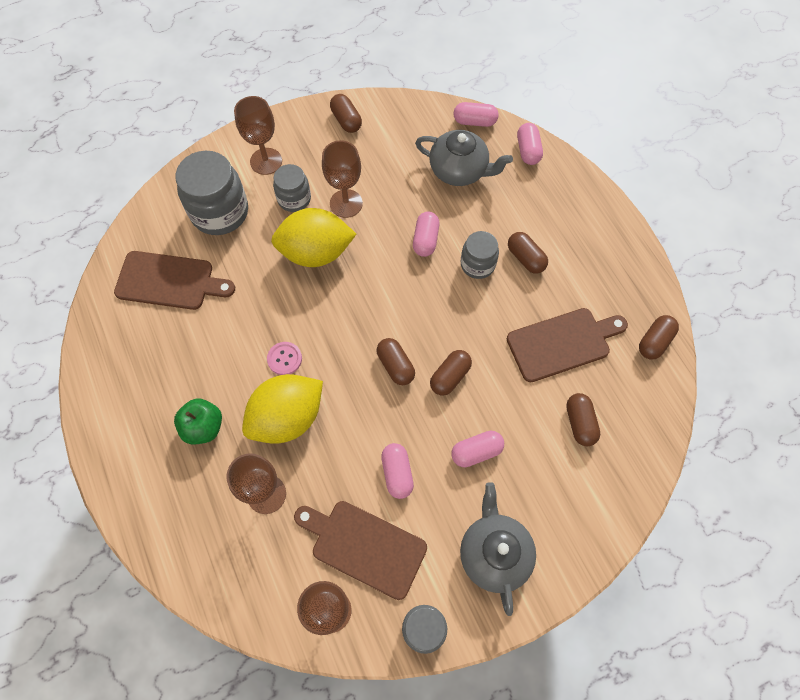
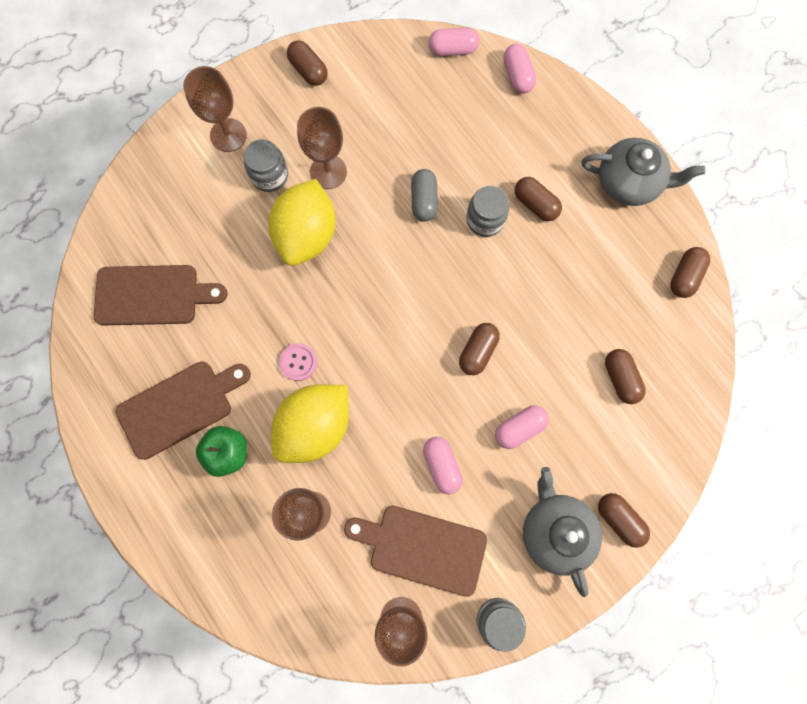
camera: 10 degrees left, 10 degrees up
(220, 212) = (190, 205): grey jar -> none
(316, 252) = (307, 235): yellow lemon -> yellow lemon turned 60 degrees counterclockwise
(395, 366) = (418, 349): brown capsule -> brown capsule (619, 519)
(425, 240) = (424, 200): pink capsule -> grey capsule
(459, 170) = (446, 112): grey teapot -> grey teapot (629, 183)
(562, 343) = (589, 294): brown cutting board -> brown cutting board (179, 407)

